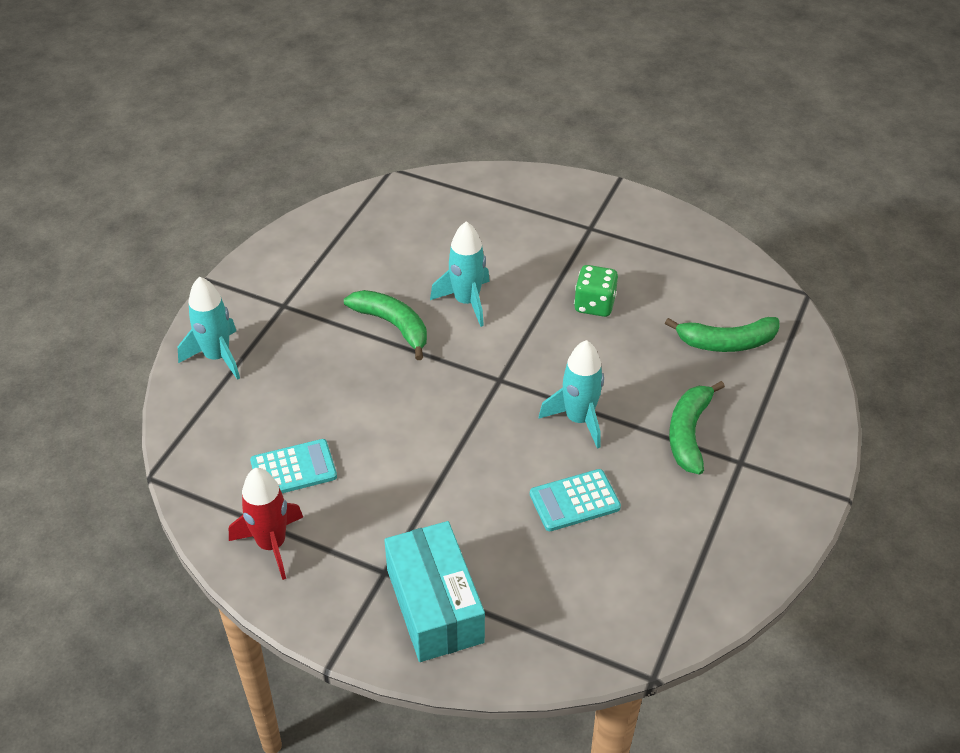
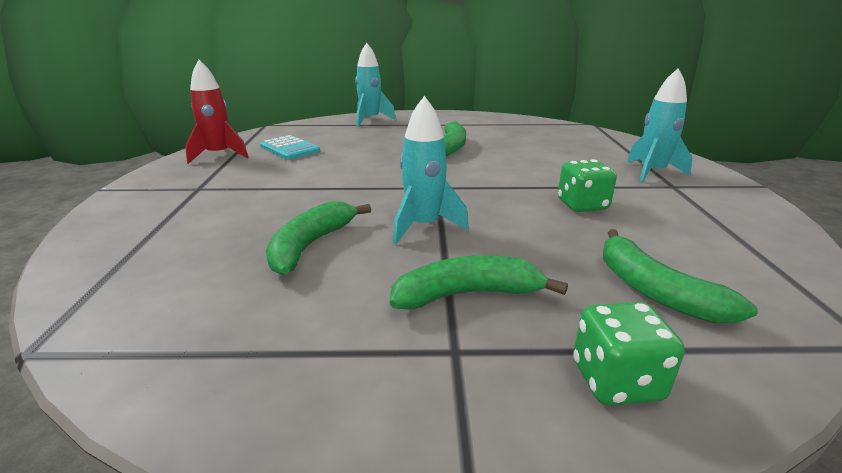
camera: 65 degrees right, 20 degrees down
(435, 605) = (161, 210): turquoise box -> none
(466, 301) = (506, 162): turquoise rocket -> turquoise rocket (652, 173)
(574, 501) = (311, 245): turquoise calculator -> green banana
(790, 408) = (616, 381): none -> green dice

